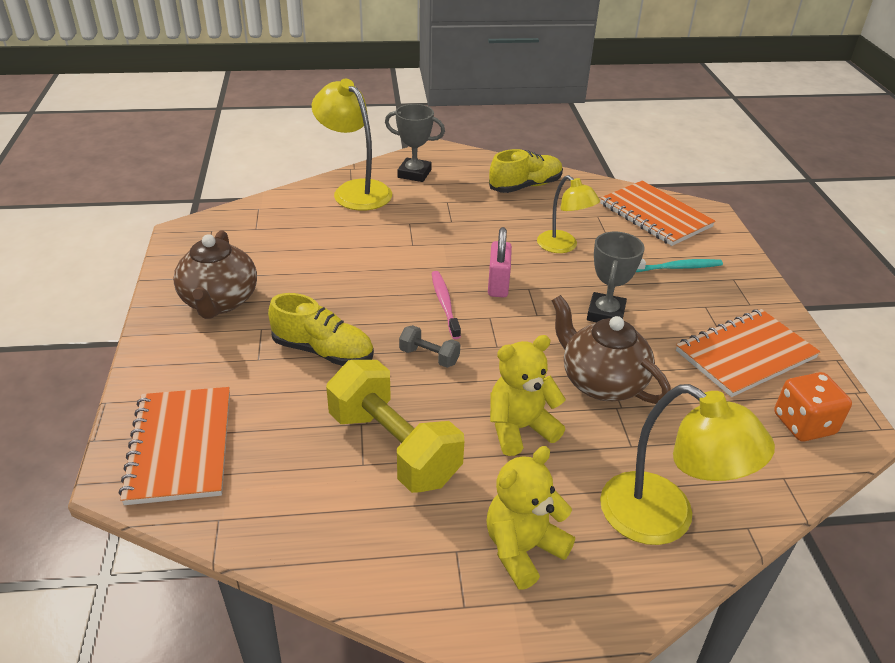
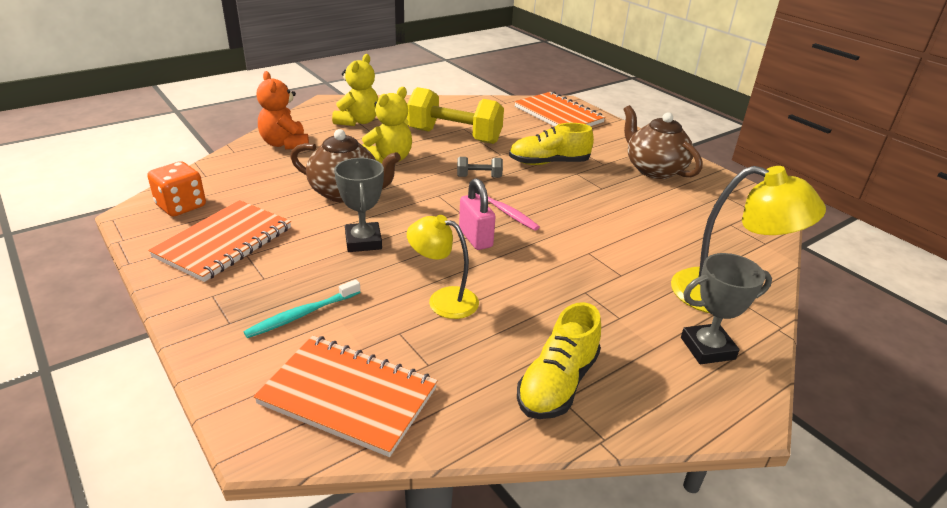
camera: 150 degrees right, 5 degrees down
(664, 519) = (285, 144): yellow lamp -> orange teddy bear

